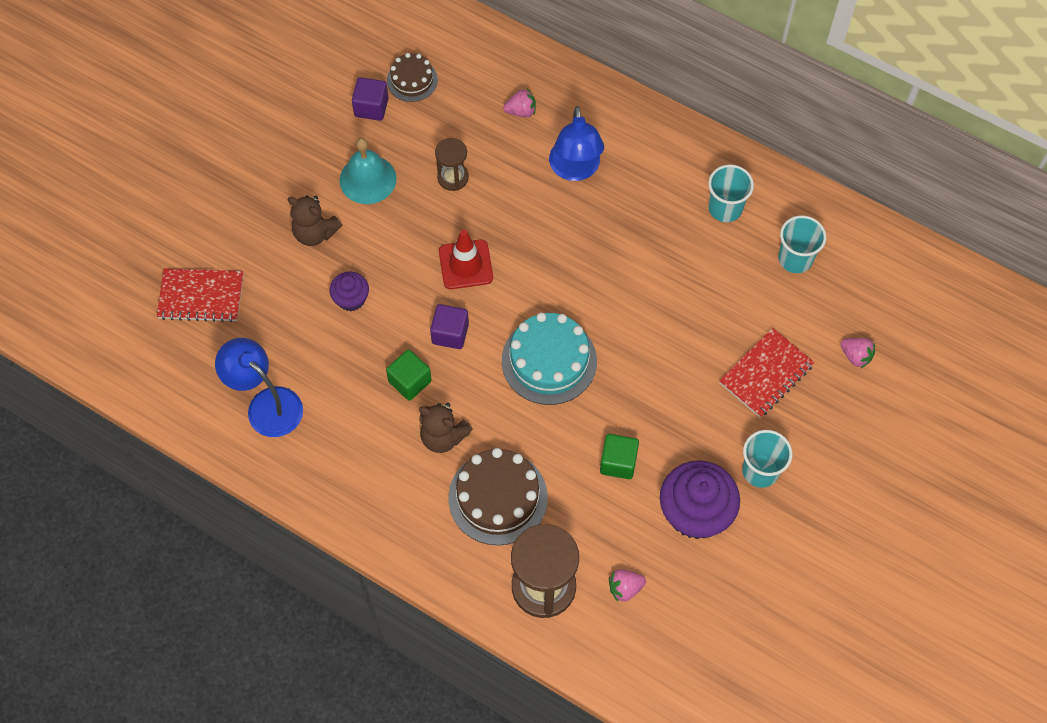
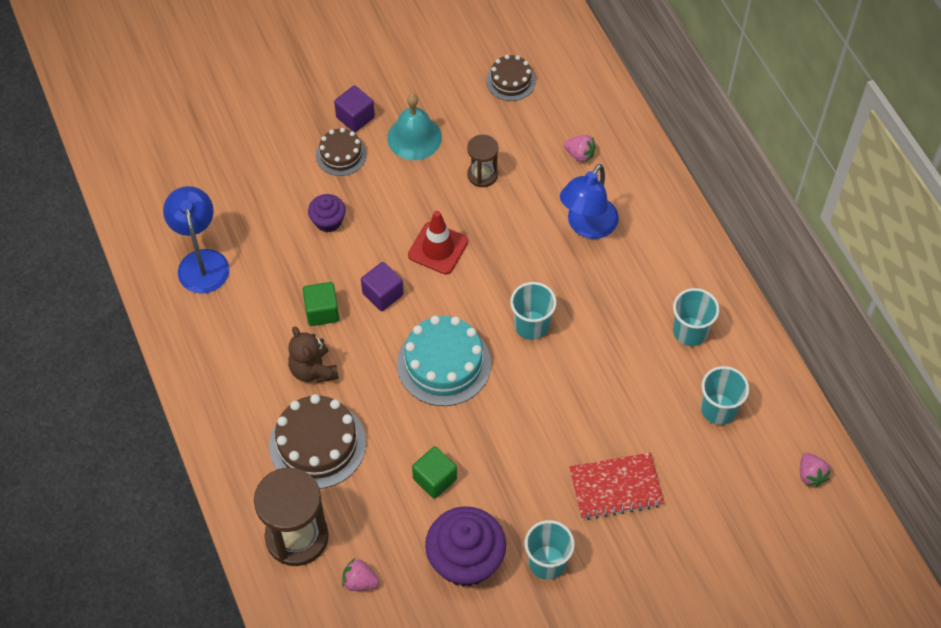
camera: 35 degrees right, 5 degrees down
(201, 297) = (218, 152): red notebook -> none
(315, 233) = (341, 155): brown teddy bear -> brown cake
(371, 107) = (461, 84): purple cube -> purple cube (355, 117)
(595, 282) = (531, 325): none -> turquoise cup
(855, 356) = (706, 522): pink strawberry -> pink strawberry (810, 475)

